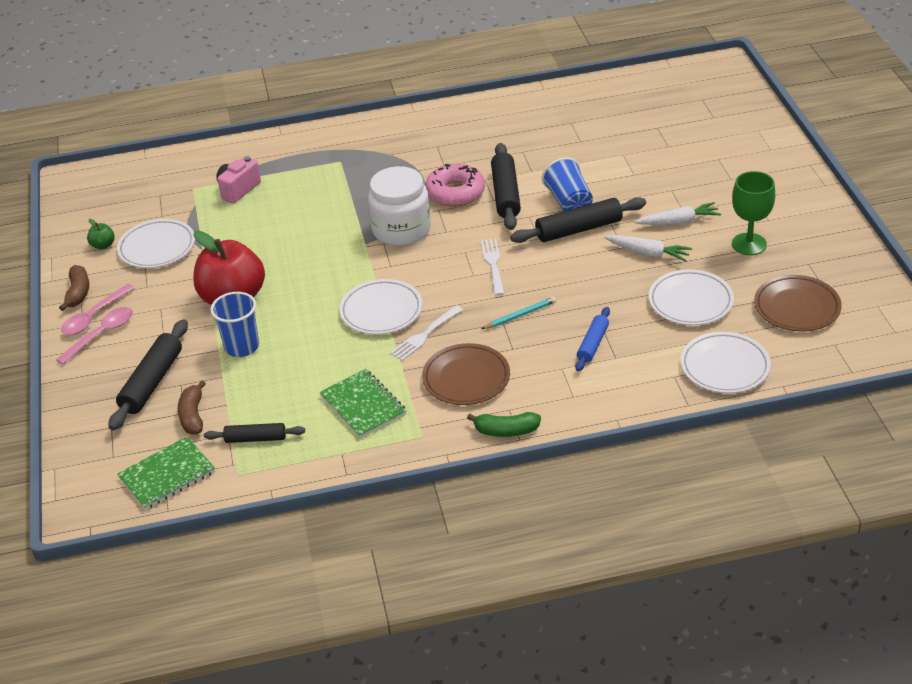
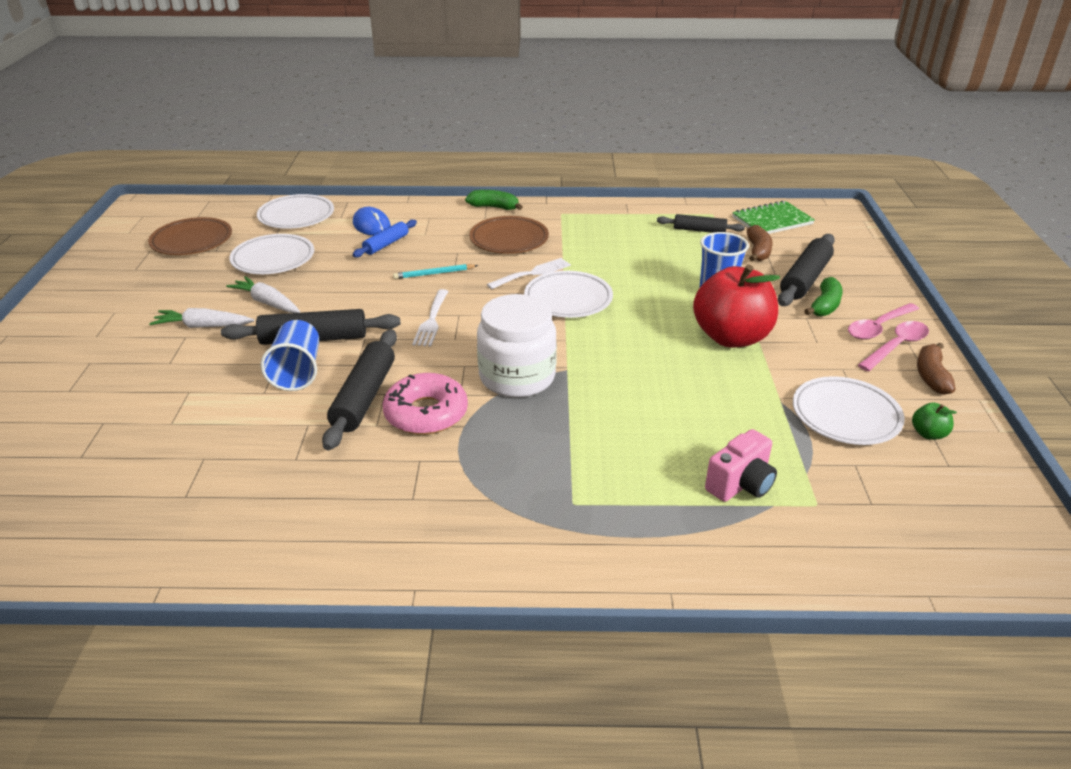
camera: 170 degrees left, 5 degrees down
(142, 351) = (825, 305): none -> green banana
(363, 405) = (604, 236): green notebook -> none
(628, 369) = (371, 225): none -> blue mouse
(749, 244) = (163, 293): green goblet -> none

